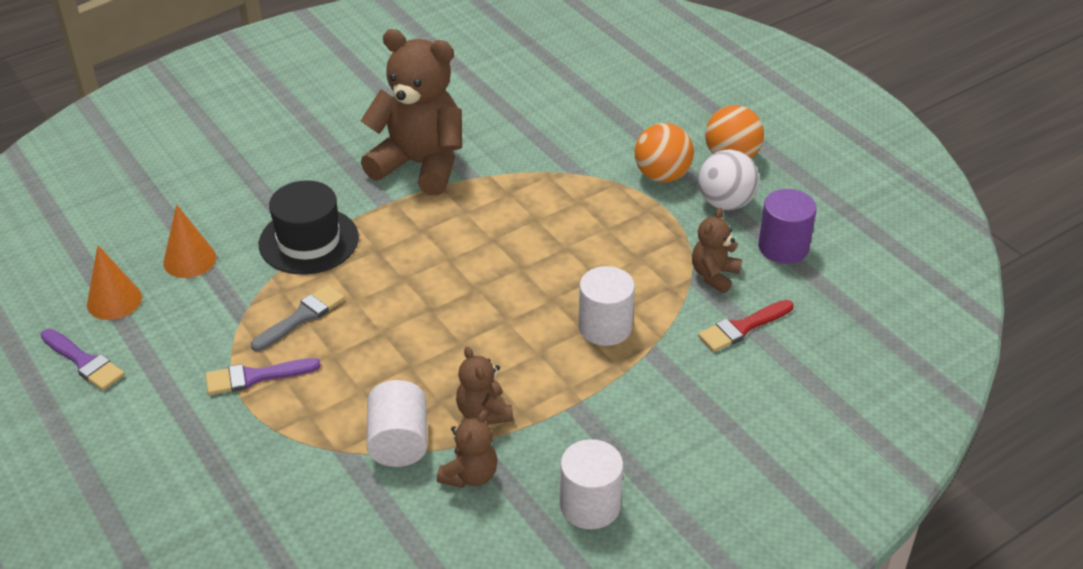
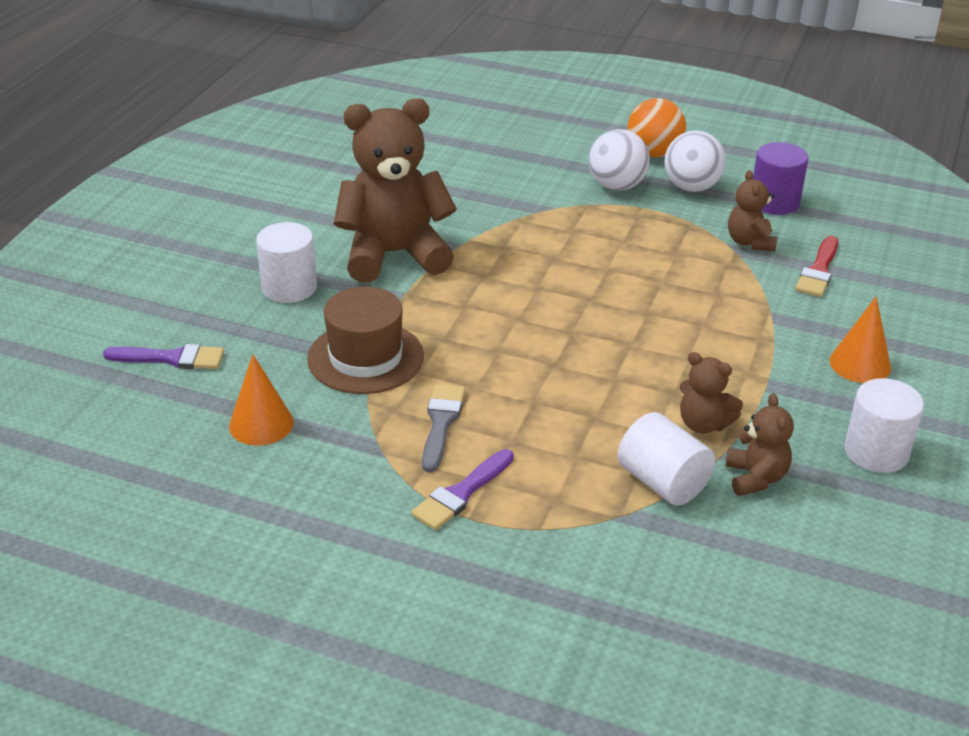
camera: 35 degrees left, 5 degrees down
(84, 362) = (261, 565): purple brush -> purple brush (171, 358)
(114, 300) = (223, 495): orange cone -> orange cone (860, 364)
(308, 241) = (365, 357): black hat -> brown hat
(605, 327) = (716, 315): white cylinder -> white cylinder (289, 287)
(662, 175) = (616, 186): orange ball -> white ball

